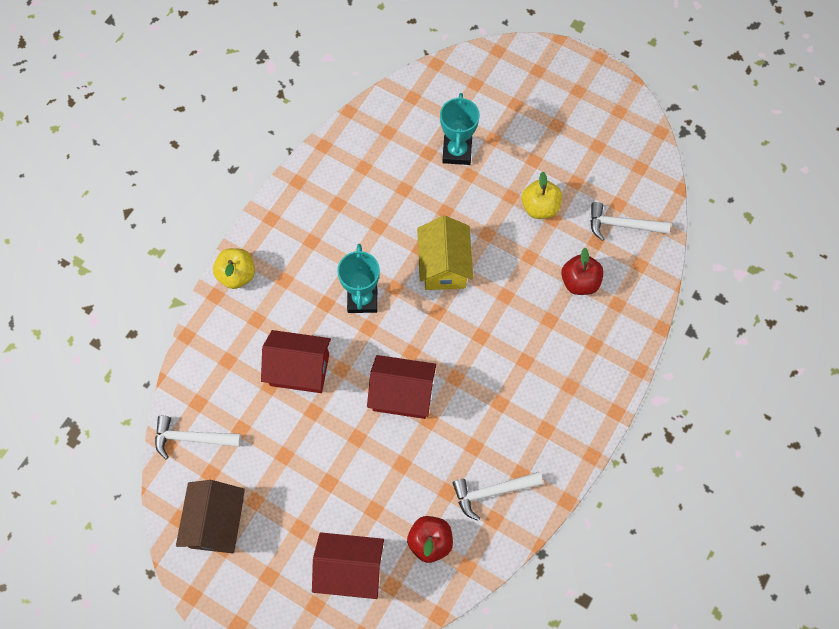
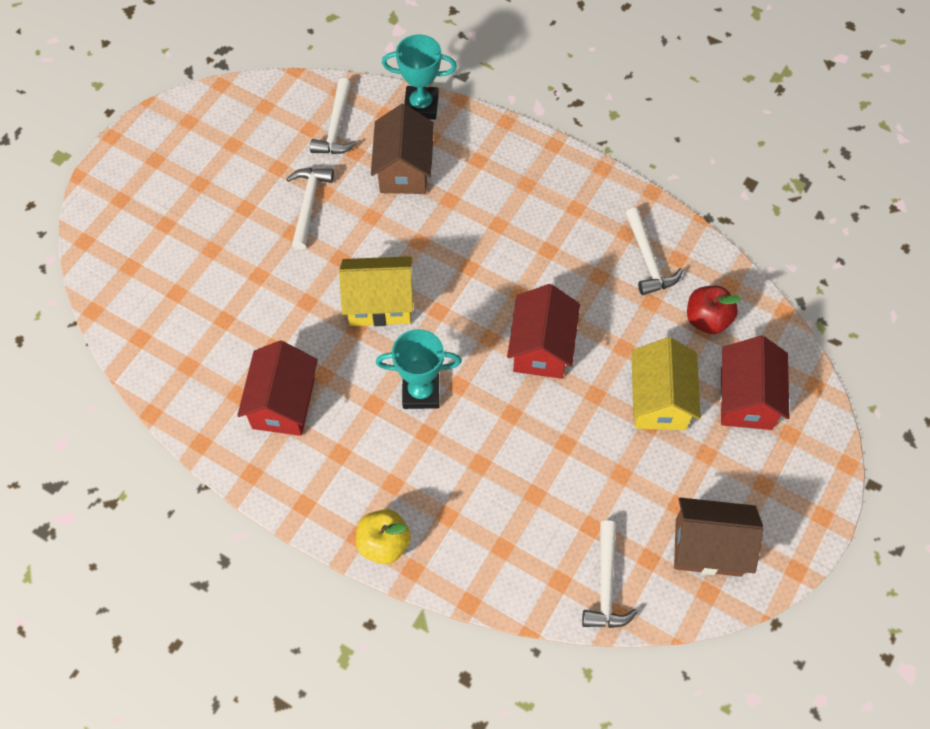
camera: 90 degrees left, 5 degrees down
(299, 369) = (513, 461): red house -> red house (283, 403)
(350, 492) = (659, 400): none -> yellow house
(457, 152) = (226, 288): turquoise trophy -> turquoise trophy (421, 106)
(540, 207) = (308, 204): yellow apple -> white hammer
(579, 282) = (404, 169): red apple -> brown house

